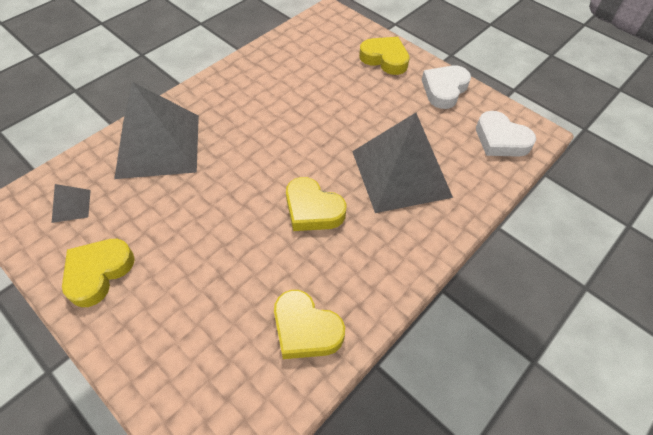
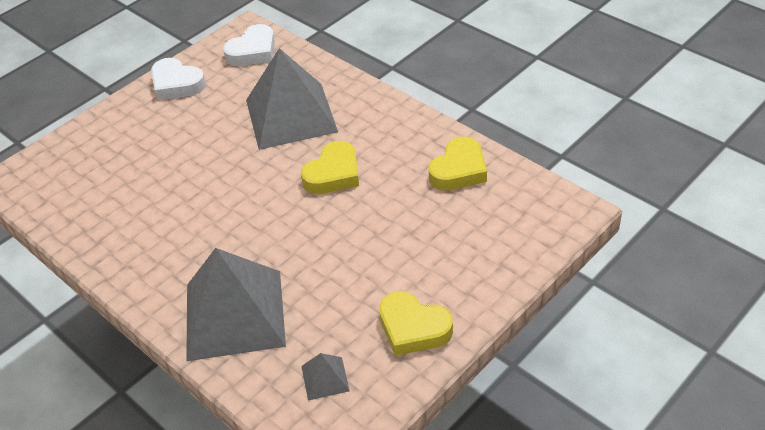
camera: 85 degrees left, 10 degrees down
(385, 59) = (116, 127): yellow heart -> none

